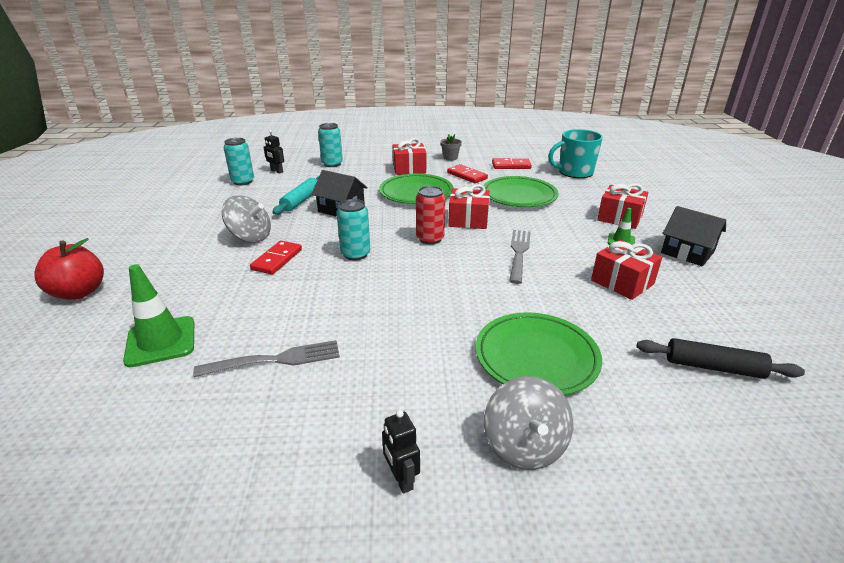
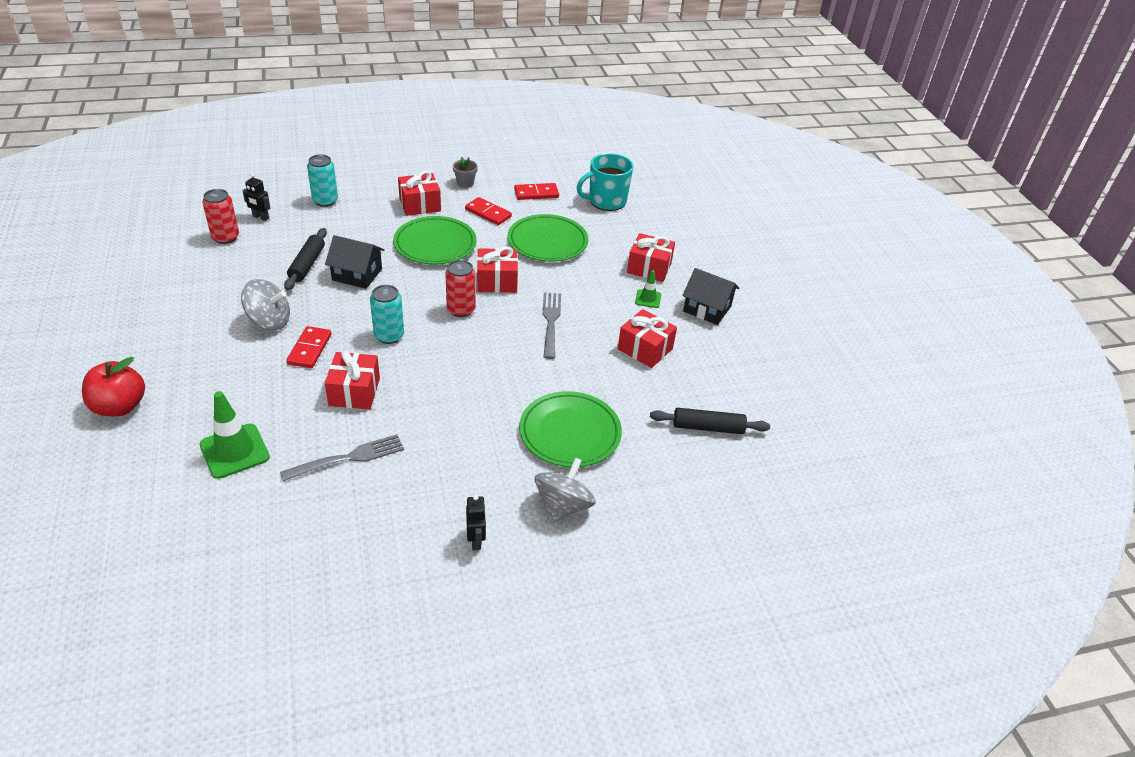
camera: 15 degrees left, 10 degrees up
(243, 182) = (225, 237): turquoise can -> red can
(301, 201) = (307, 264): turquoise rolling pin -> black rolling pin
(305, 297) = (354, 392): none -> red gift
(401, 479) = (476, 540): black robot -> black robot turned 150 degrees counterclockwise
(524, 446) = (563, 506): grey spinning top -> grey spinning top turned 135 degrees counterclockwise

